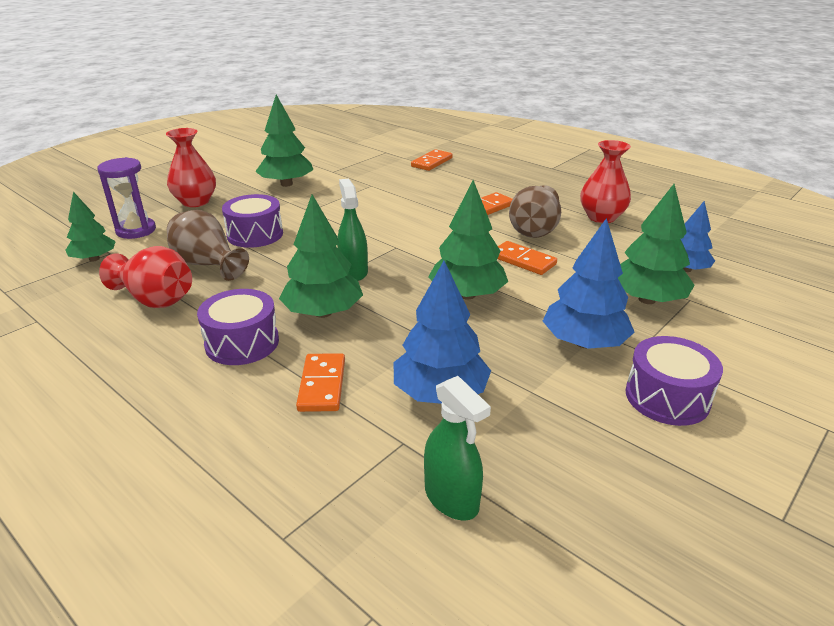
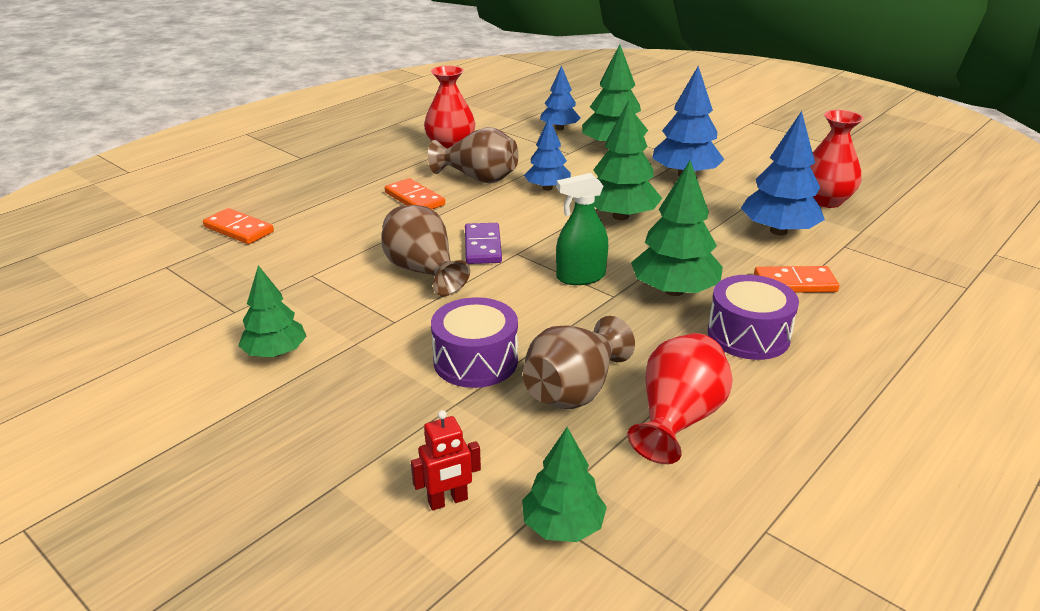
camera: 90 degrees left, 0 degrees up
(136, 230) = (448, 501): purple hourglass -> red robot
(195, 202) = (326, 449): red vase -> red vase (825, 200)
(286, 184) = (275, 352): green tree -> green tree, size x0.65
(370, 215) = (423, 271): none -> brown vase
(407, 234) = (482, 246): none -> purple domino
(451, 498) = (886, 229): green spray bottle -> none
(523, 260) = (547, 188): orange domino -> blue tree
(667, 397) = (742, 157): purple drum -> none

